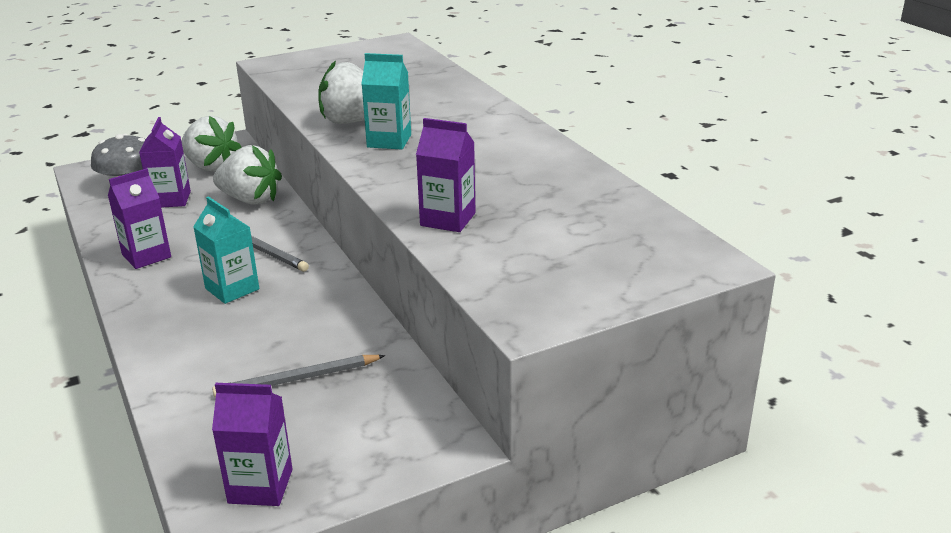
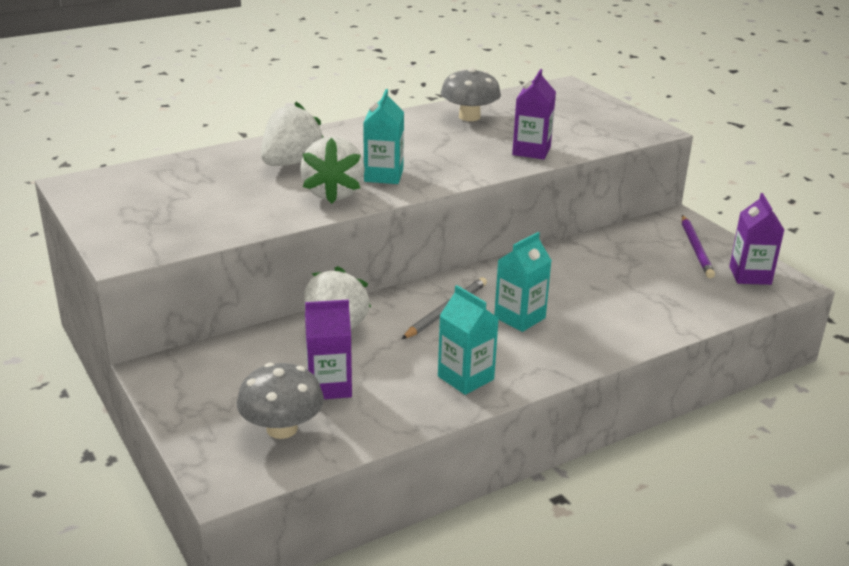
camera: 95 degrees left, 0 degrees up
(146, 256) = (465, 378): purple carton -> turquoise carton
(211, 166) = (237, 372): white strawberry -> white strawberry (291, 163)
(297, 379) = (637, 273): grey pencil -> none
(352, 445) = (696, 249): none -> purple pencil
(562, 186) = (469, 117): none -> grey mushroom

